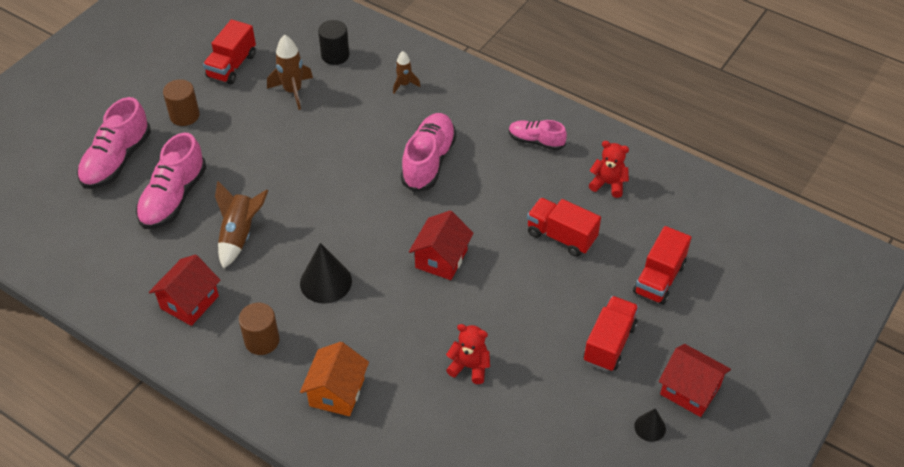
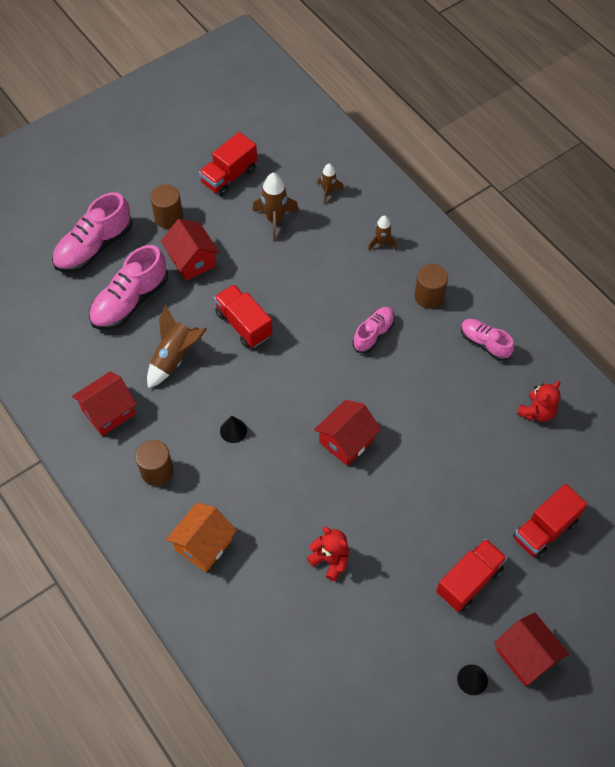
camera: 20 degrees right, 10 degrees up
(223, 146) = (192, 260): none -> red house
(325, 282) = (233, 430): black cone -> black cone, size x0.55
(335, 55) = (328, 192): black cylinder -> brown rocket
(428, 161) = (373, 334): pink shoe -> pink shoe, size x0.60
(467, 117) = (429, 296): none -> brown cylinder
(561, 236) = (468, 454): red truck -> red truck (243, 324)
(608, 184) = (537, 412): red teddy bear -> red teddy bear turned 90 degrees clockwise

